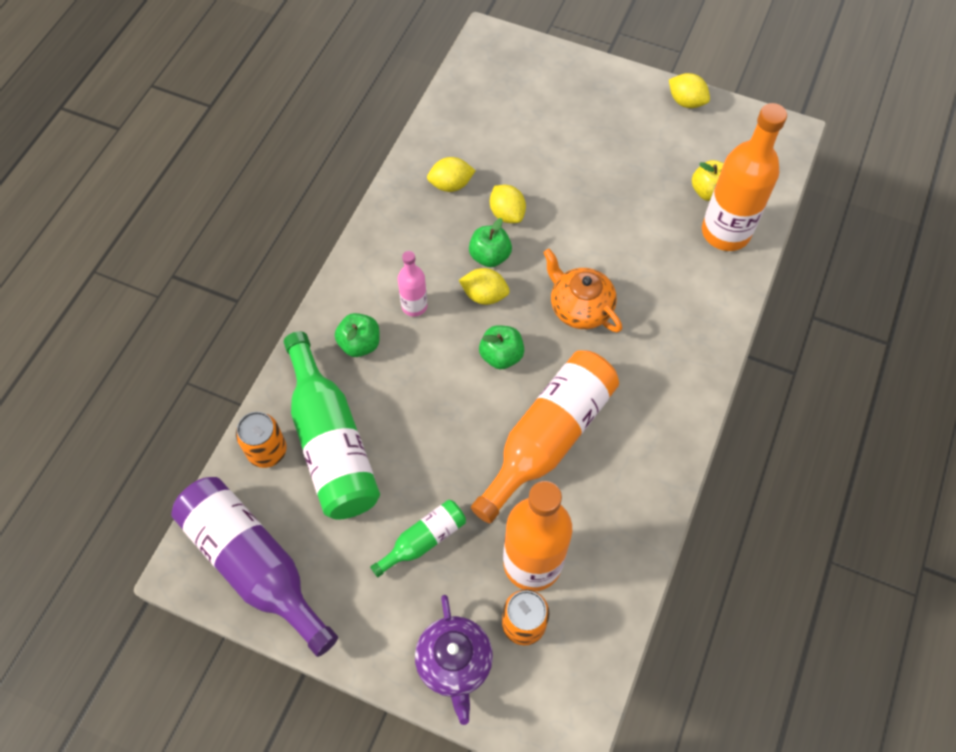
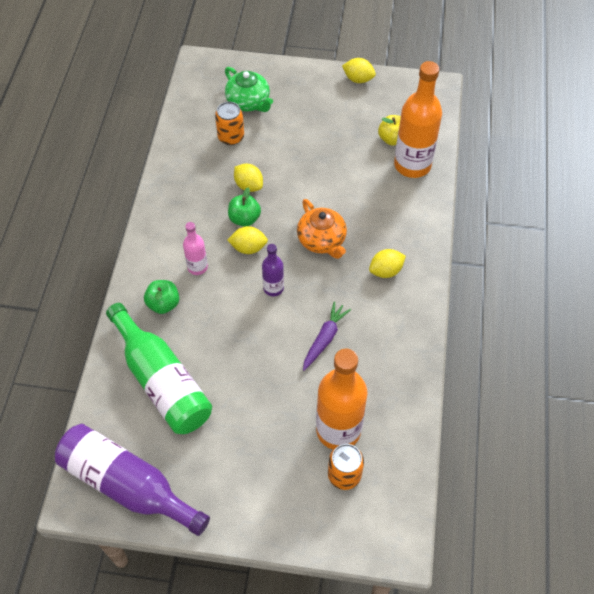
camera: 15 degrees left, 5 degrees down
(267, 451) = (113, 399): orange can -> orange can (231, 137)
(423, 540) = (253, 434): green bottle -> none
(451, 185) = (200, 174): yellow lemon -> yellow lemon (386, 271)
(454, 663) = (301, 516): purple teapot -> none
(501, 356) = (273, 288): green apple -> purple bottle
(537, 103) = (248, 102): none -> green teapot
(548, 438) = (324, 338): orange bottle -> purple carrot
(580, 307) = (322, 240): orange teapot -> orange teapot turned 150 degrees counterclockwise

